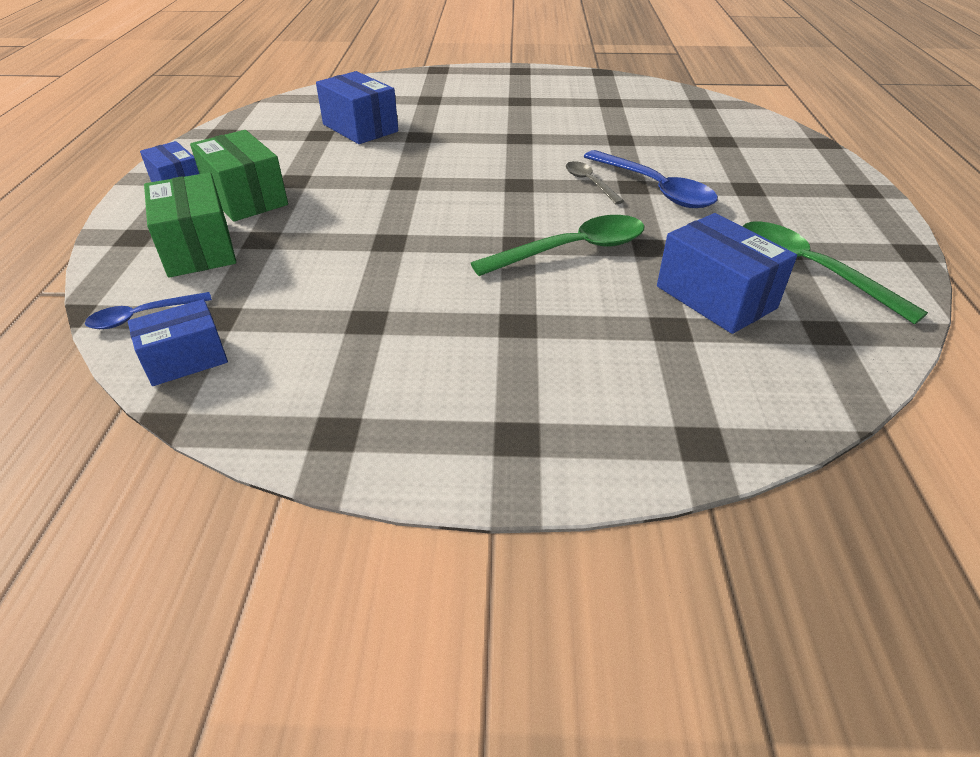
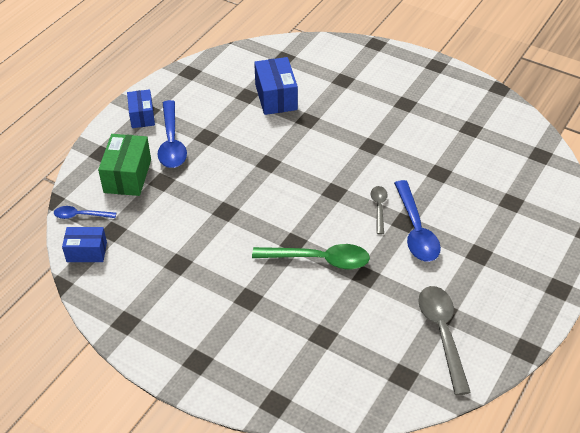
camera: 30 degrees right, 5 degrees up
(246, 198) = (171, 142): green box -> blue spoon
(715, 297) = (367, 328): blue box -> none
(809, 270) = (442, 334): green spoon -> grey spoon

